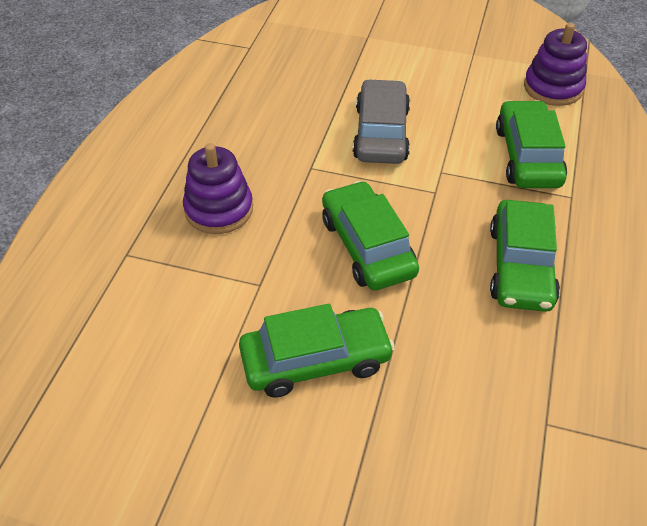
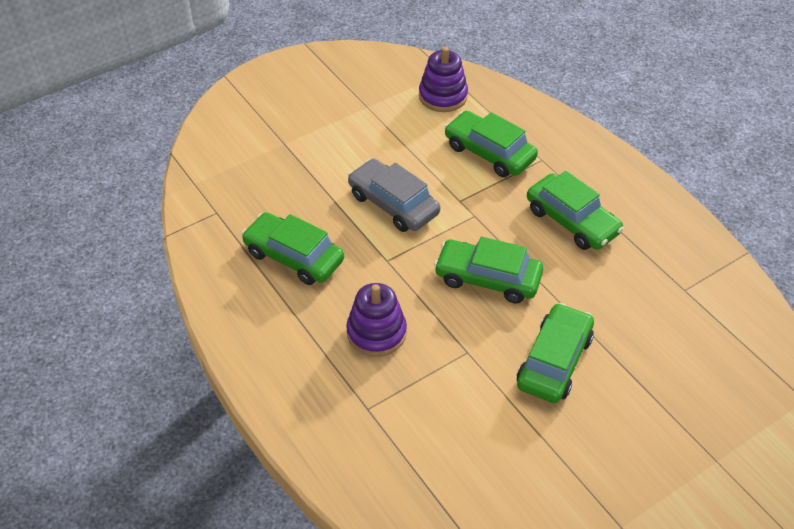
camera: 50 degrees left, 0 degrees up
(250, 112) = (294, 257): none -> green car

